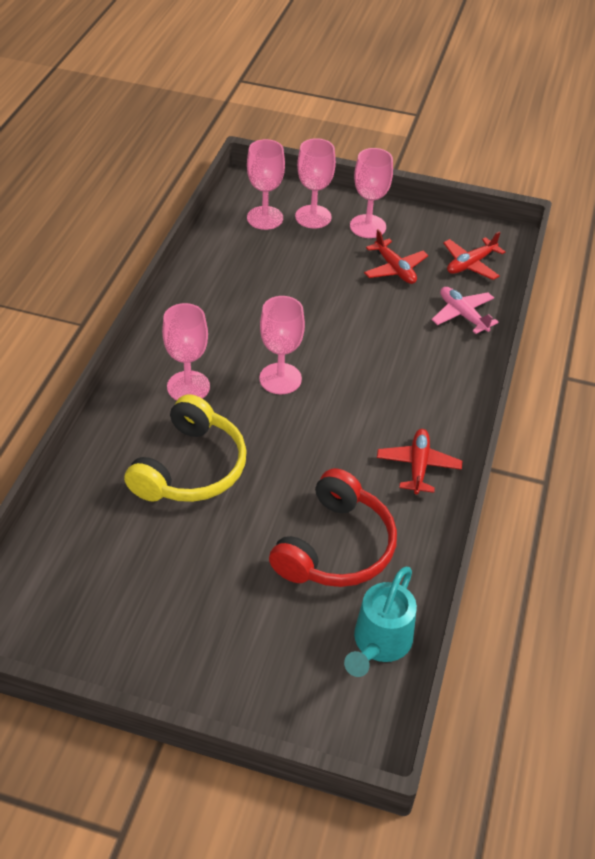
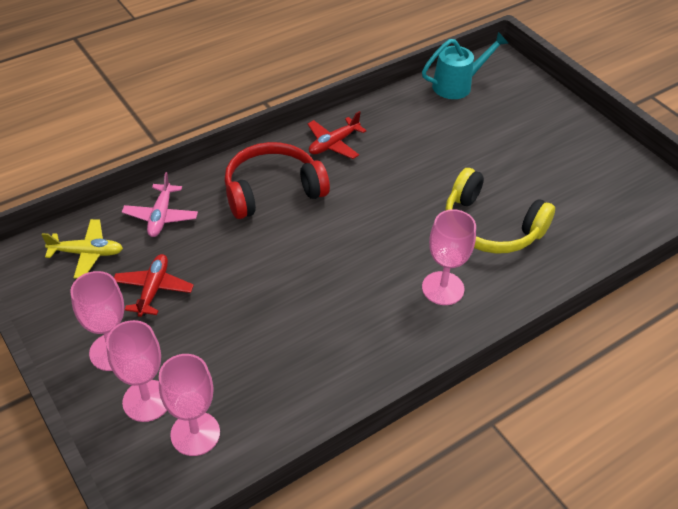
camera: 140 degrees left, 0 degrees up
(191, 468) = (490, 227): yellow headphones -> yellow headphones turned 120 degrees counterclockwise
(280, 379) = (363, 252): pink goblet -> none
(336, 547) = (435, 133): red headphones -> red headphones (272, 190)
(470, 264) = (87, 253): red plane -> yellow plane

